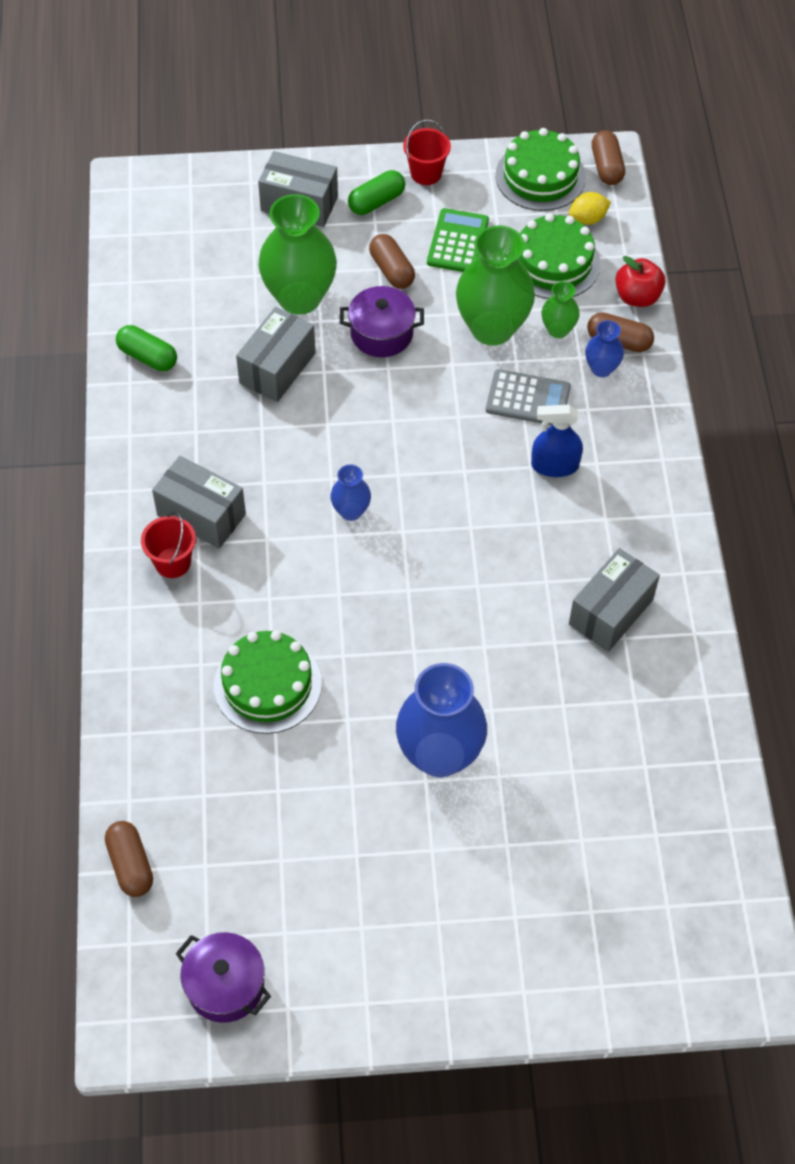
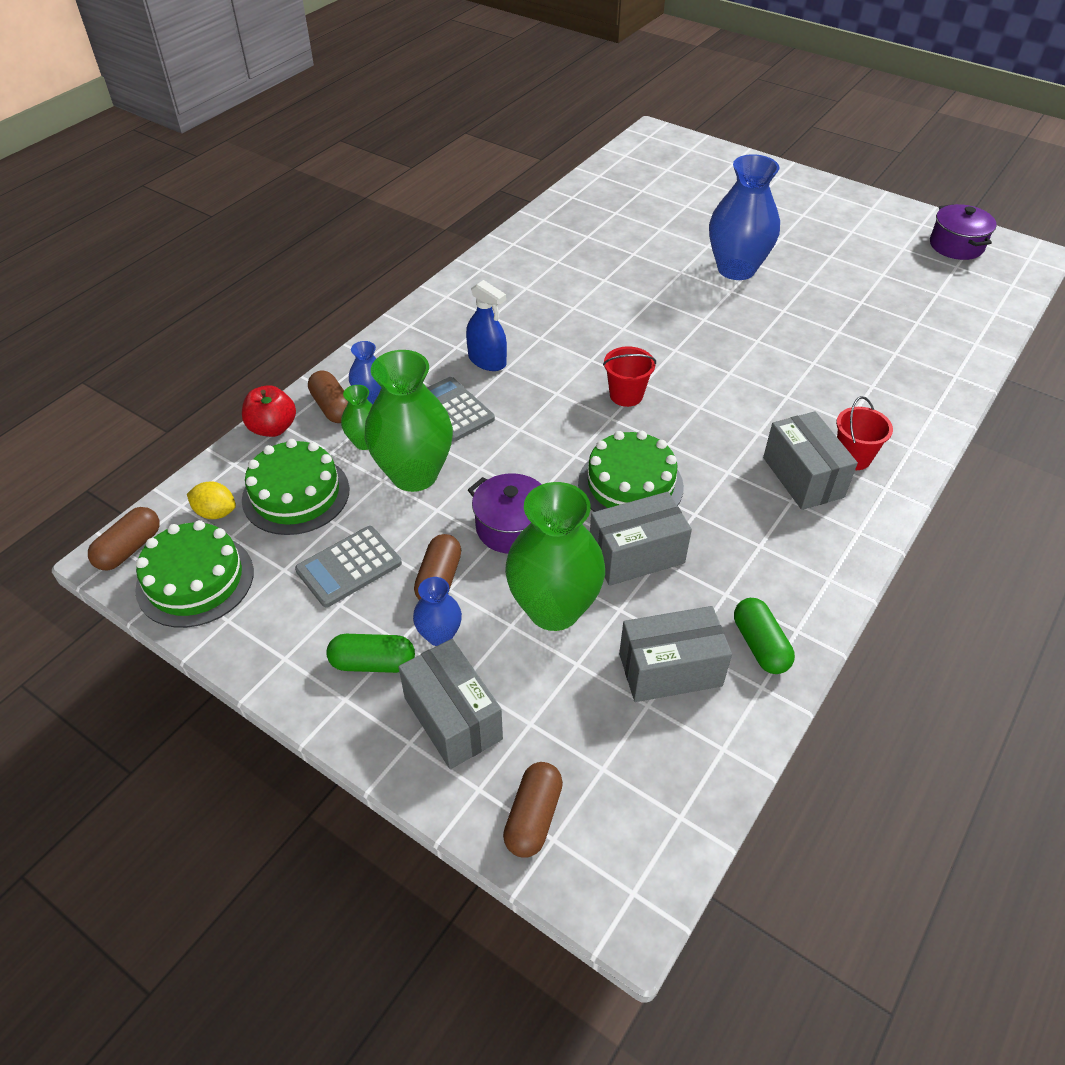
camera: 140 degrees left, 10 degrees down
(130, 865) = (992, 315): brown capsule -> brown capsule (533, 817)
(267, 684) = (827, 351): green cake -> green cake (630, 485)
(351, 511) = (672, 414): blue vase -> blue vase (439, 635)
(426, 173) = (288, 661): red bucket -> red bucket (626, 395)
(458, 242) = (349, 567): green calculator -> grey calculator
(611, 612) = (550, 275): grey box -> grey box (670, 669)

